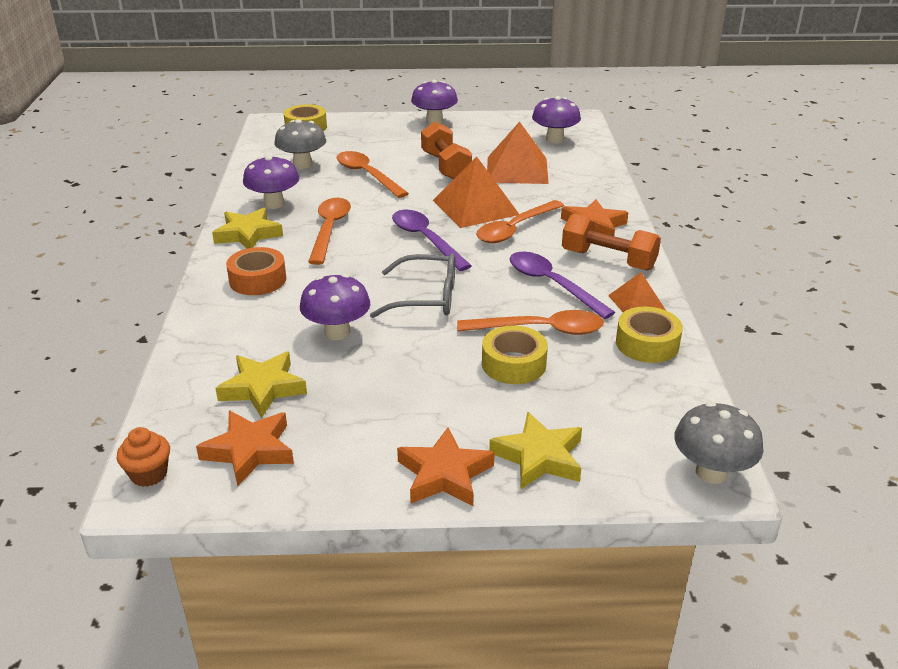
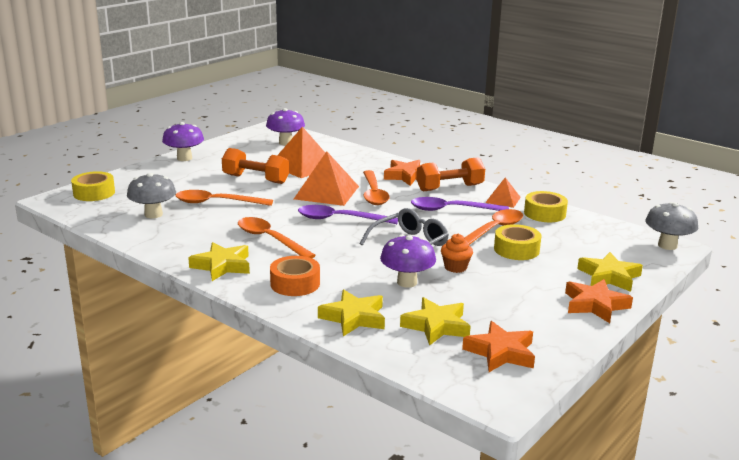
camera: 50 degrees left, 10 degrees down
(149, 474) = (483, 394): orange cupcake -> orange cupcake (455, 267)
(227, 337) = (354, 318): none -> yellow star
(274, 204) = (194, 243): purple mushroom -> none

